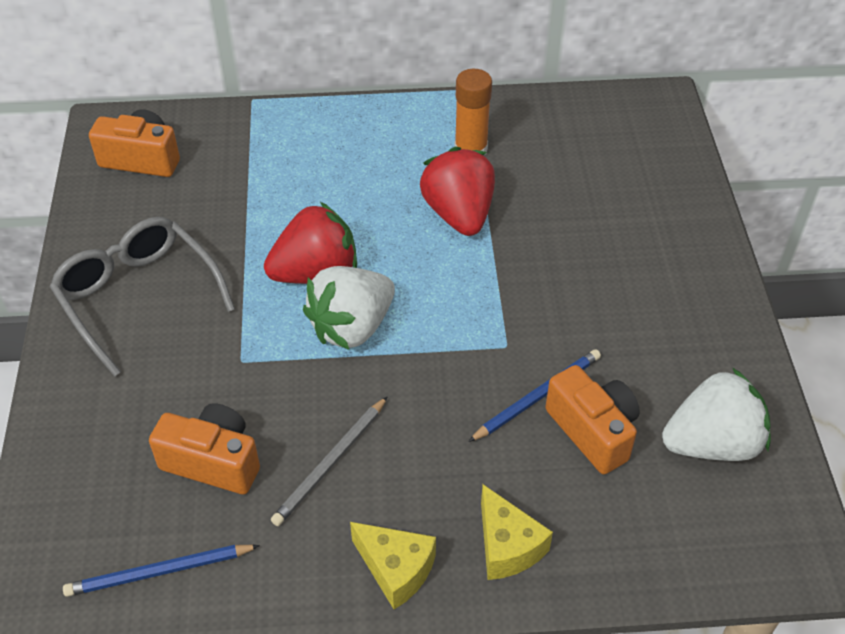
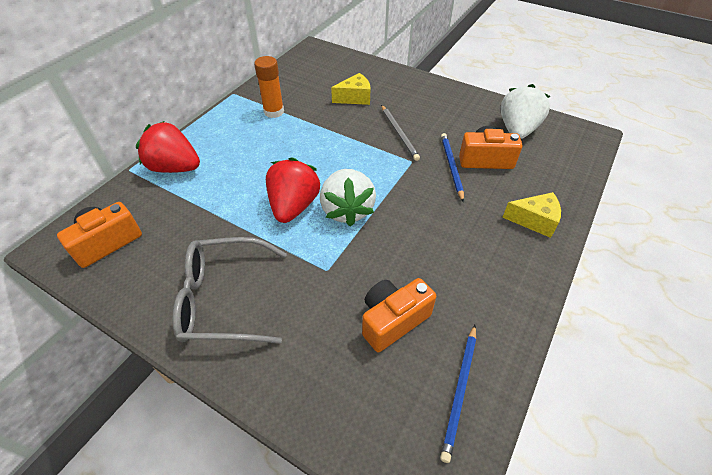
camera: 55 degrees left, 0 degrees up
(330, 463) = (435, 264): grey pencil -> grey pencil (399, 134)
(396, 569) = (524, 270): yellow cheese -> yellow cheese (355, 98)
(459, 214) = (311, 136): red strawberry -> red strawberry (175, 168)

